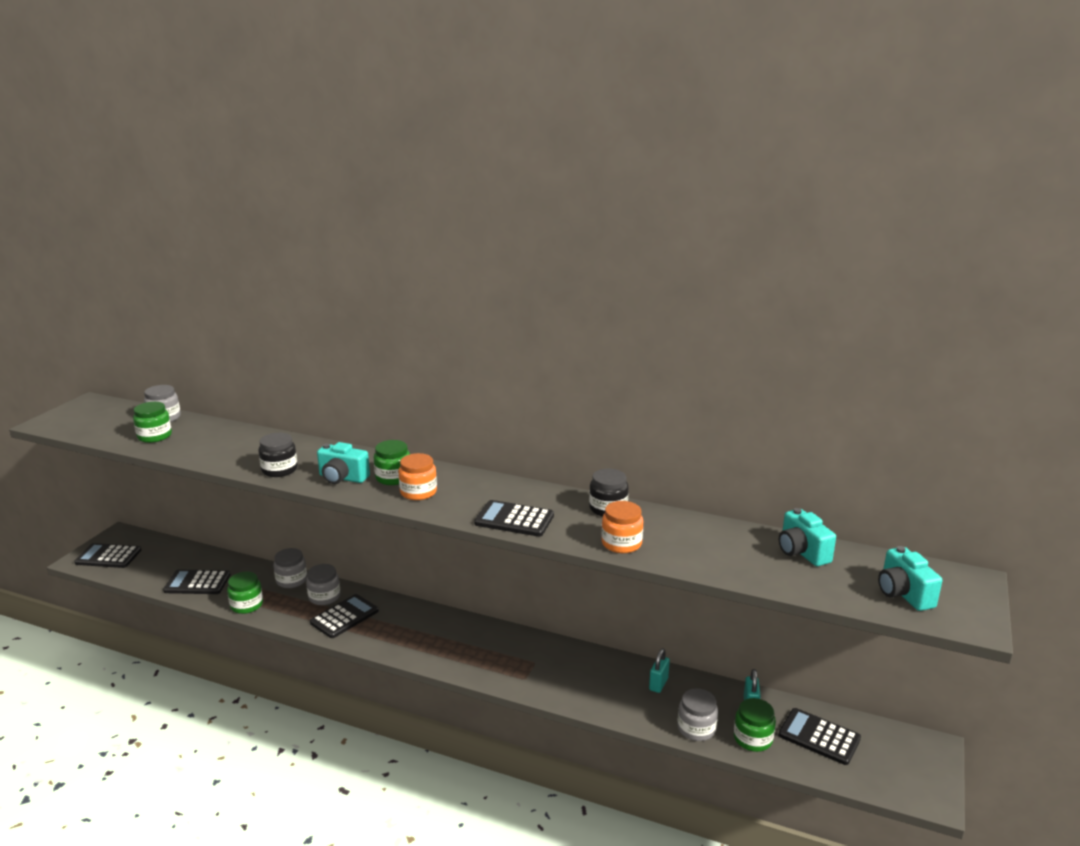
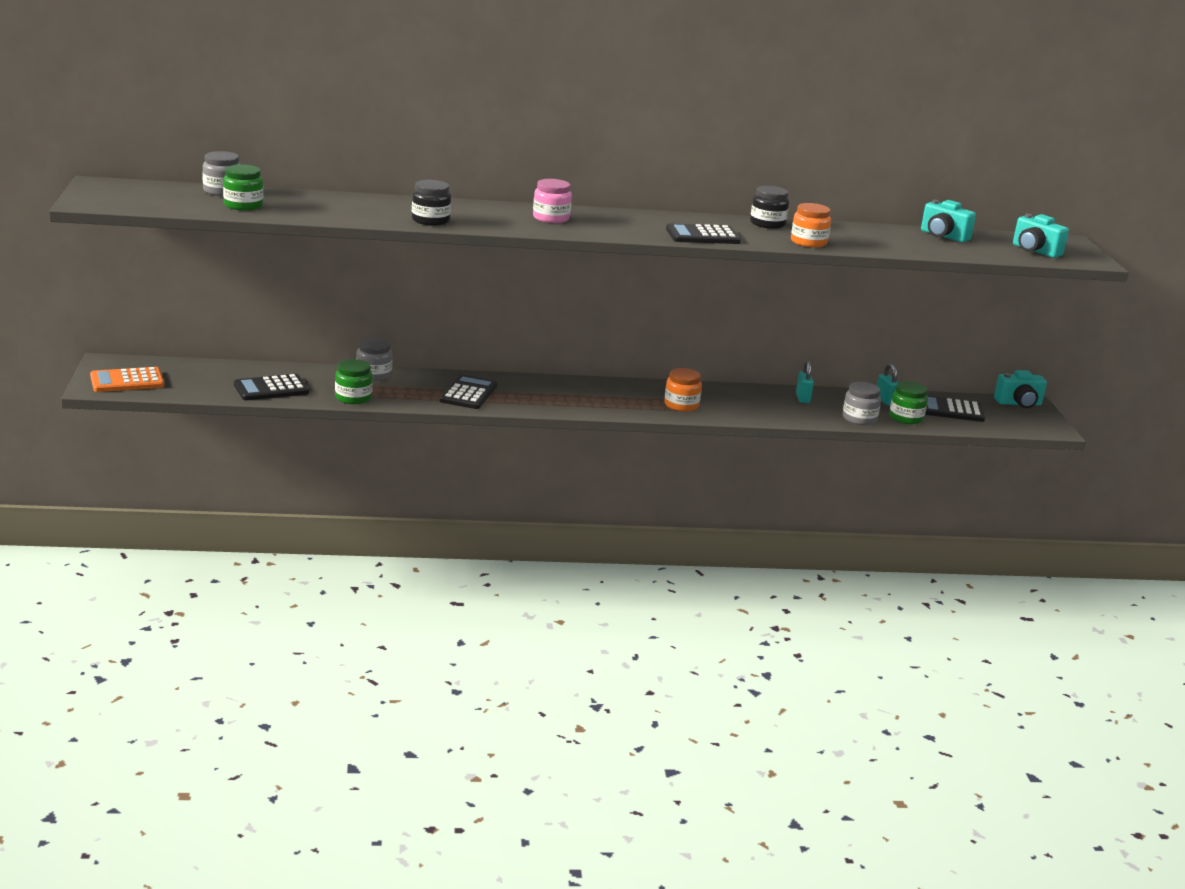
camera: 30 degrees left, 0 degrees up
(108, 556) = (127, 381): black calculator -> orange calculator
(324, 597) = (427, 382): grey jar -> none
(342, 478) = (503, 222): turquoise camera -> turquoise camera (1018, 403)
(393, 477) = (551, 218): green jar -> pink jar
(418, 492) = (591, 226): orange jar -> orange jar (681, 405)

